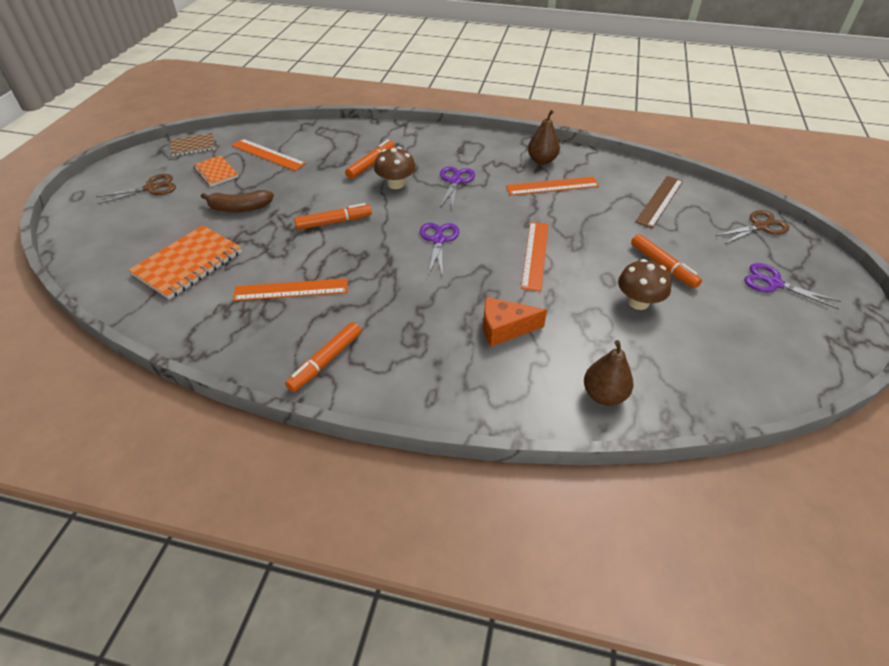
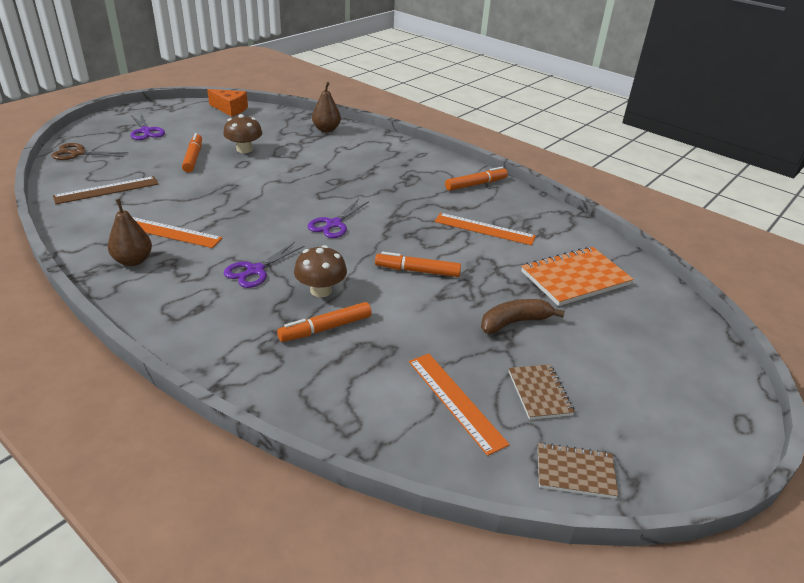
camera: 155 degrees left, 10 degrees down
(151, 188) = (633, 396): brown scissors -> none
(216, 172) = (539, 393): orange notebook -> brown notebook
(240, 208) = (514, 322): brown banana -> brown banana turned 45 degrees counterclockwise
(504, 329) = (346, 164): orange cheese -> orange cheese (230, 109)
(535, 255) = (270, 191): orange ruler -> none

